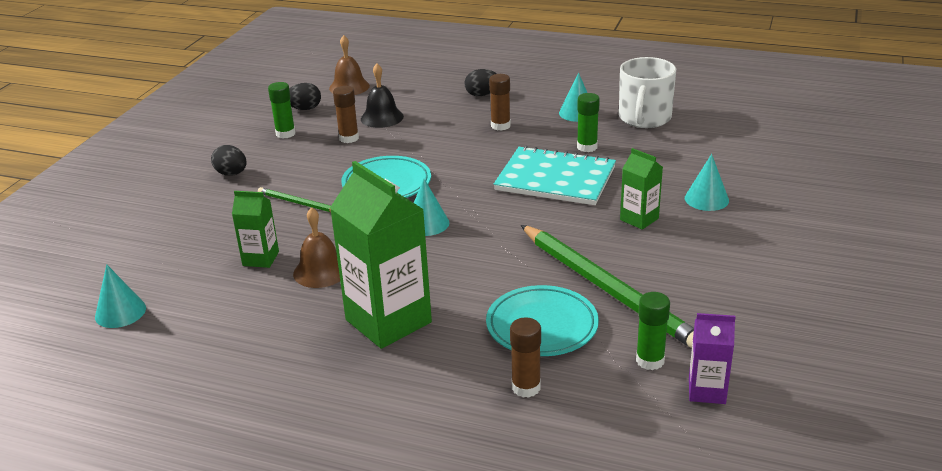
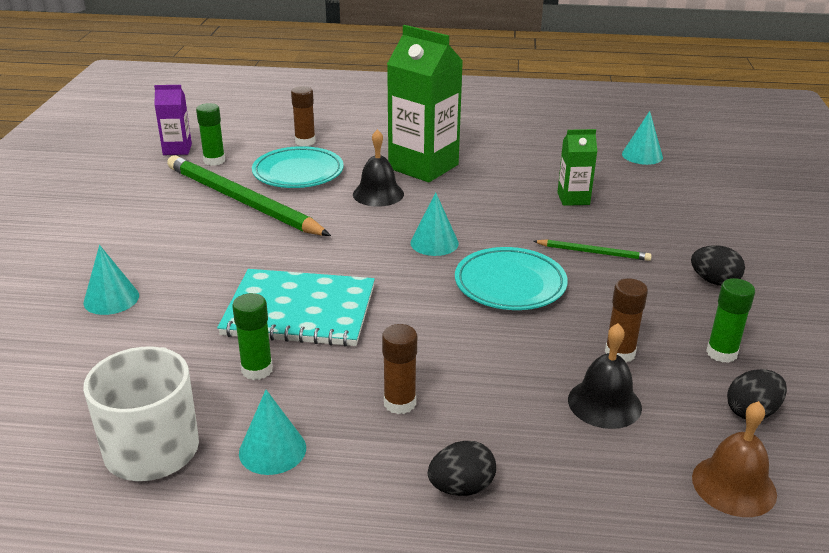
camera: 165 degrees right, 0 degrees up
(321, 271) = (508, 194): brown bell -> none
(457, 284) = (378, 194): none -> black bell
(639, 219) = (200, 267): green carton -> none

